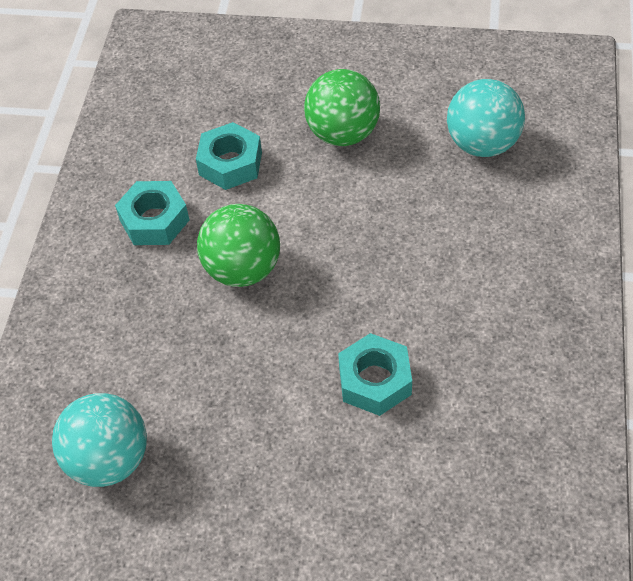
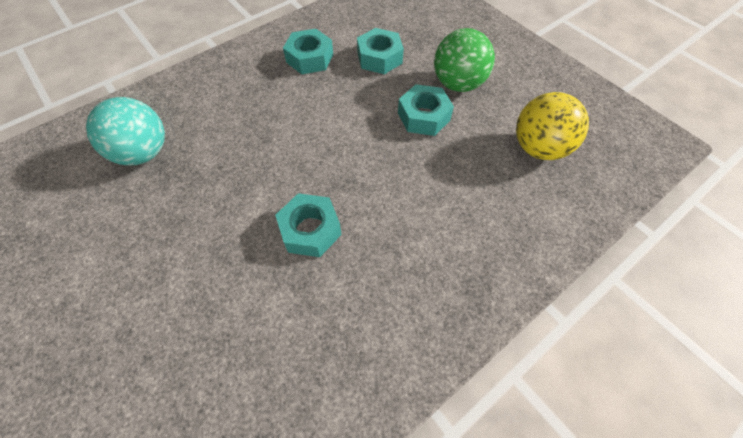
camera: 40 degrees right, 5 degrees up
(243, 269) = (319, 113): green ball -> none
(349, 192) = (423, 116): none -> turquoise nut
(482, 144) = (538, 148): turquoise ball -> yellow ball

